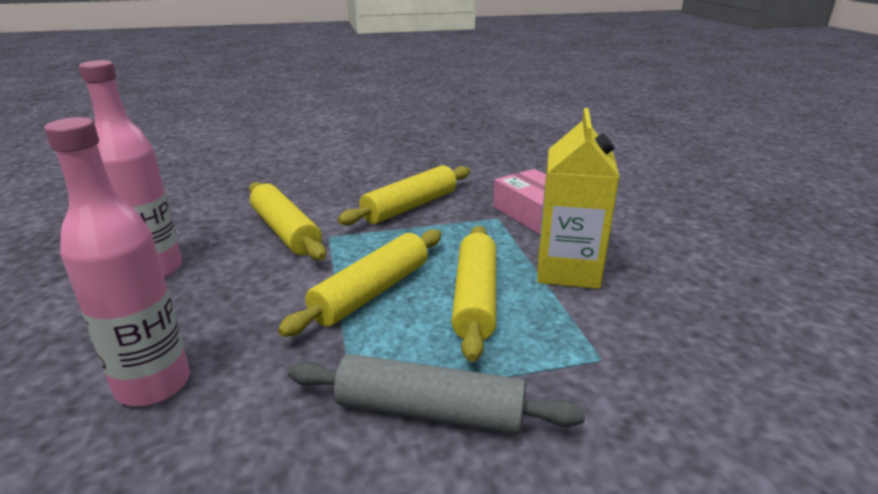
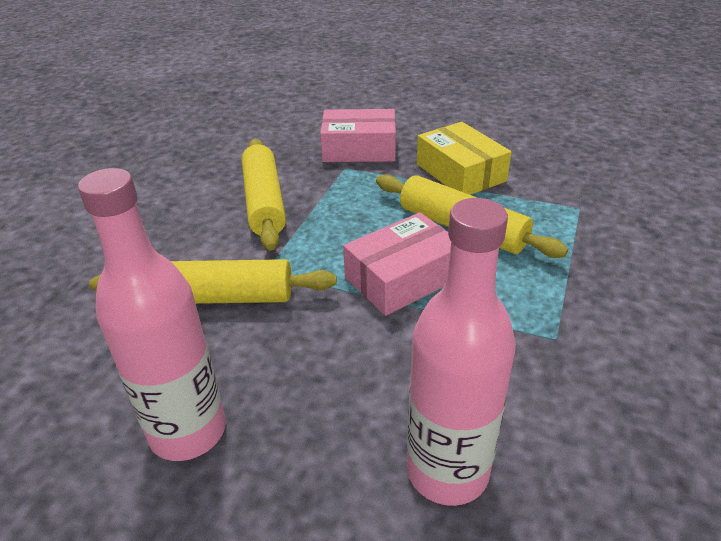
camera: 55 degrees left, 10 degrees up
(372, 292) = (403, 278): yellow rolling pin -> pink box
(430, 412) = (592, 303): grey rolling pin -> none
(568, 270) = (460, 172): yellow carton -> yellow box

